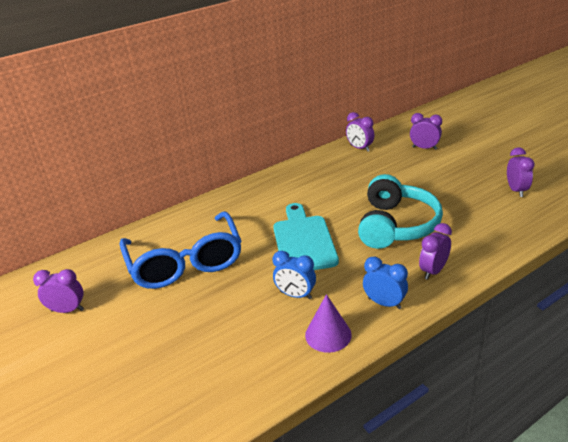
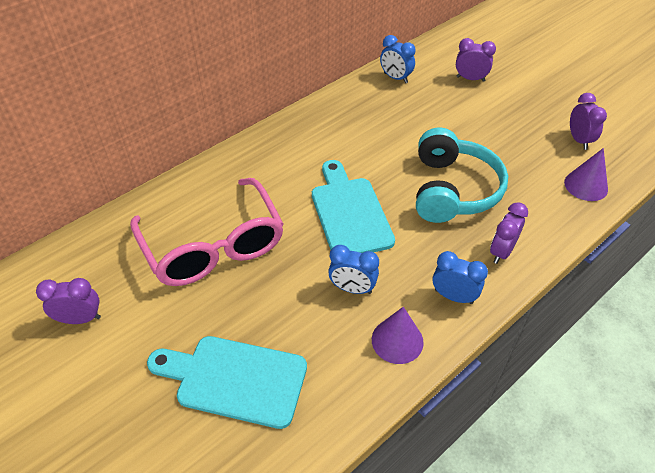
camera: 10 degrees left, 15 degrees up
(182, 358) = (235, 379): none -> turquoise cutting board
(185, 262) = (213, 245): blue glasses -> pink glasses
(359, 148) = (395, 78): purple clock -> blue clock
(518, 223) = (586, 185): none -> purple cone

